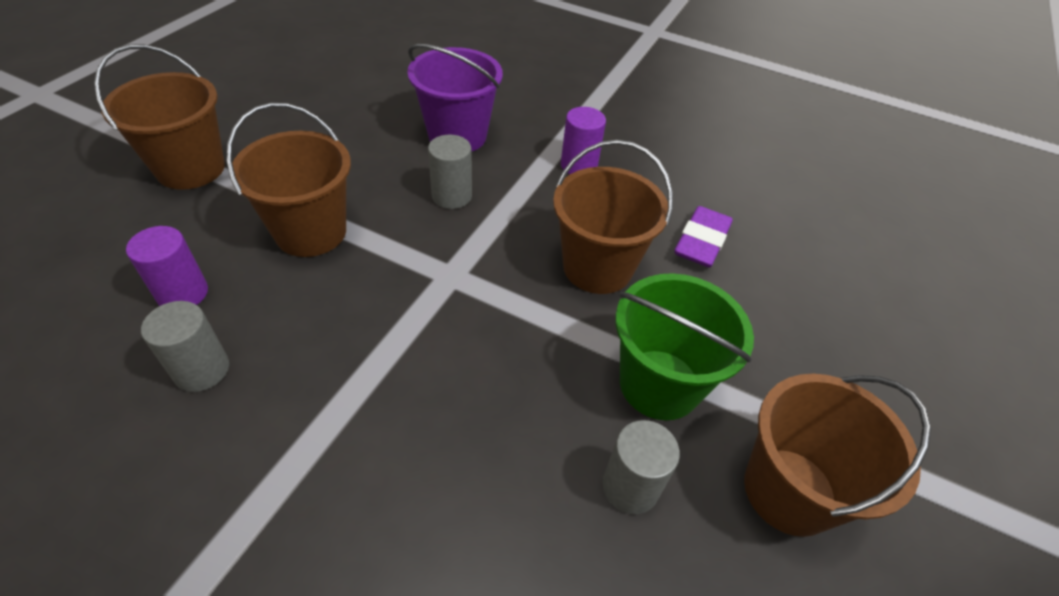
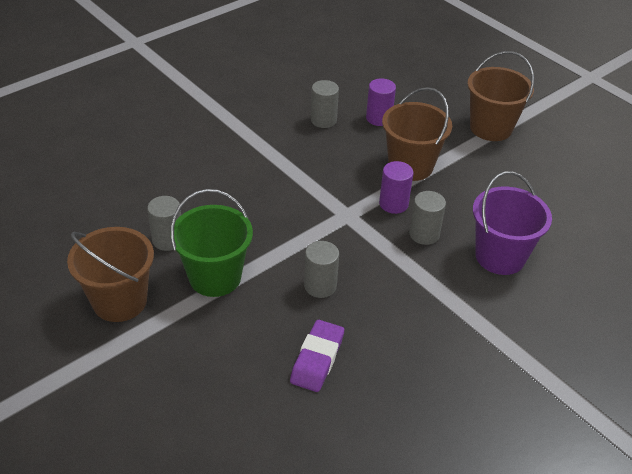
camera: 115 degrees right, 5 degrees down
(579, 165) = (439, 319): purple cylinder -> purple cylinder (393, 204)
(597, 267) = (320, 286): brown bucket -> grey cylinder
(701, 242) = (317, 359): purple eraser -> purple eraser turned 60 degrees clockwise

